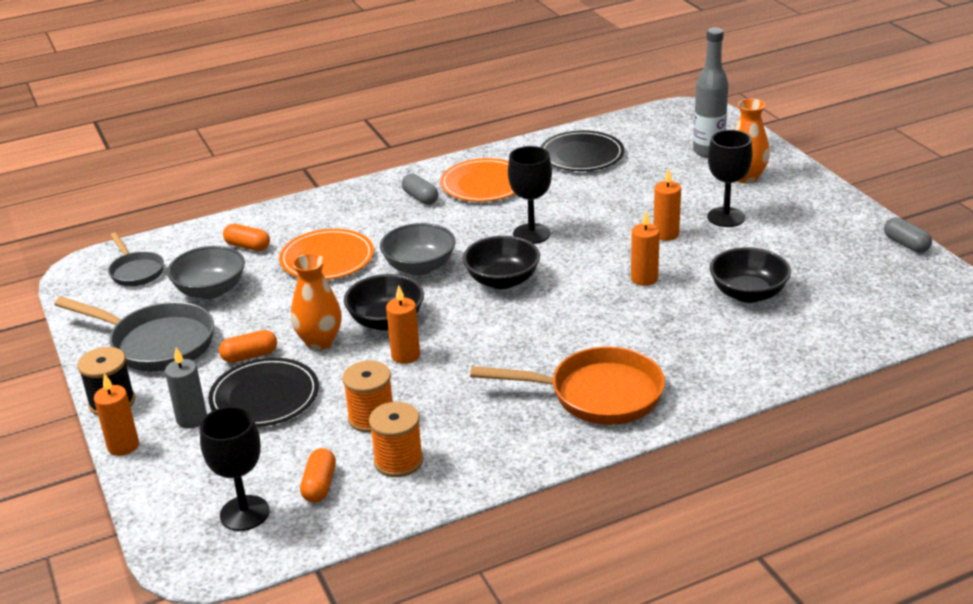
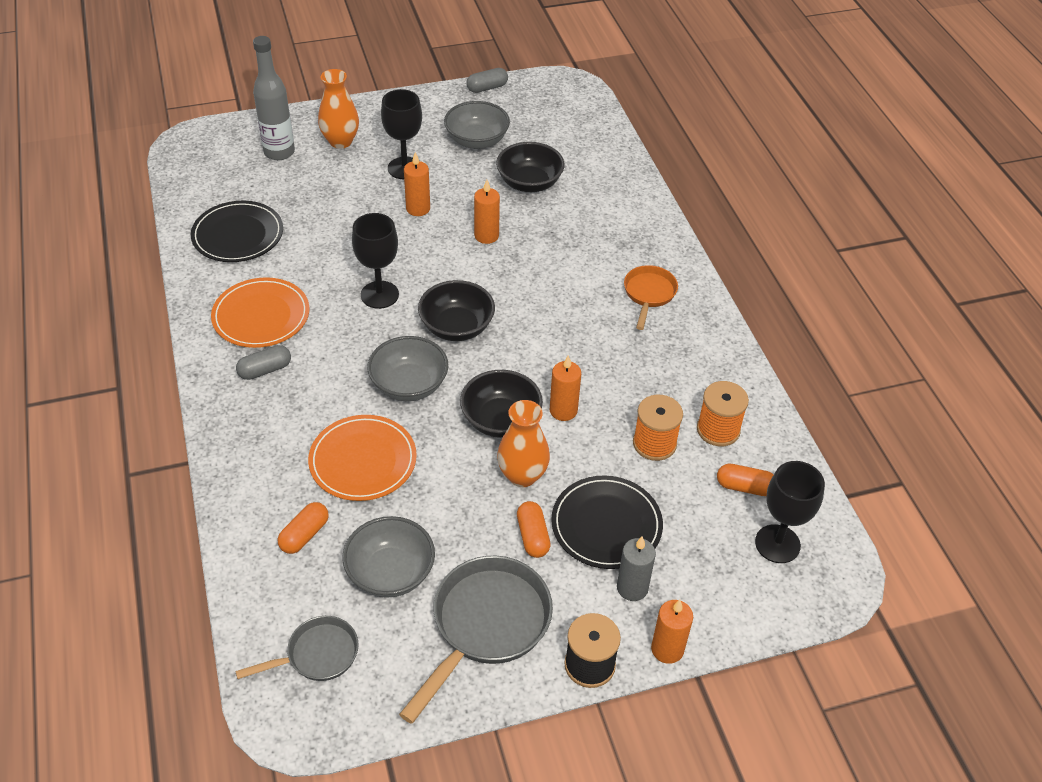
camera: 85 degrees left, 15 degrees up
(597, 395) = (649, 294): orange pan -> orange pan, size x0.58
(801, 251) = (477, 141): none -> grey bowl

